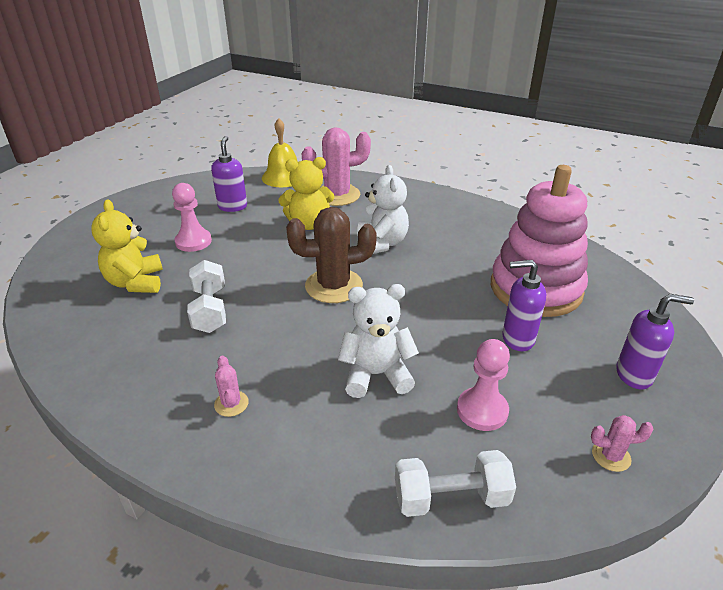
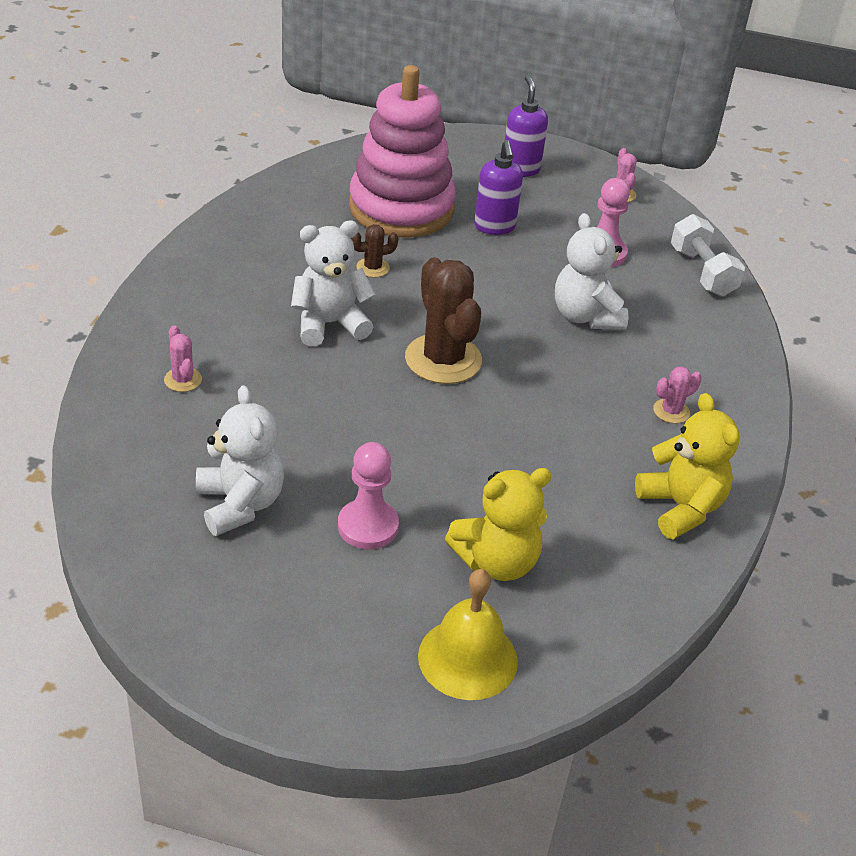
camera: 105 degrees left, 5 degrees up
(210, 310) = (530, 464): white dumbbell -> none
(232, 206) = (240, 504): purple soap dispenser -> white teddy bear
(284, 177) = (111, 457): yellow bell -> yellow bell (467, 658)
(308, 224) = (287, 401): yellow teddy bear -> yellow teddy bear (681, 508)
(337, 195) = (183, 380): pink cactus -> pink cactus, size x0.46
(448, 267) = (373, 268): none -> brown cactus

